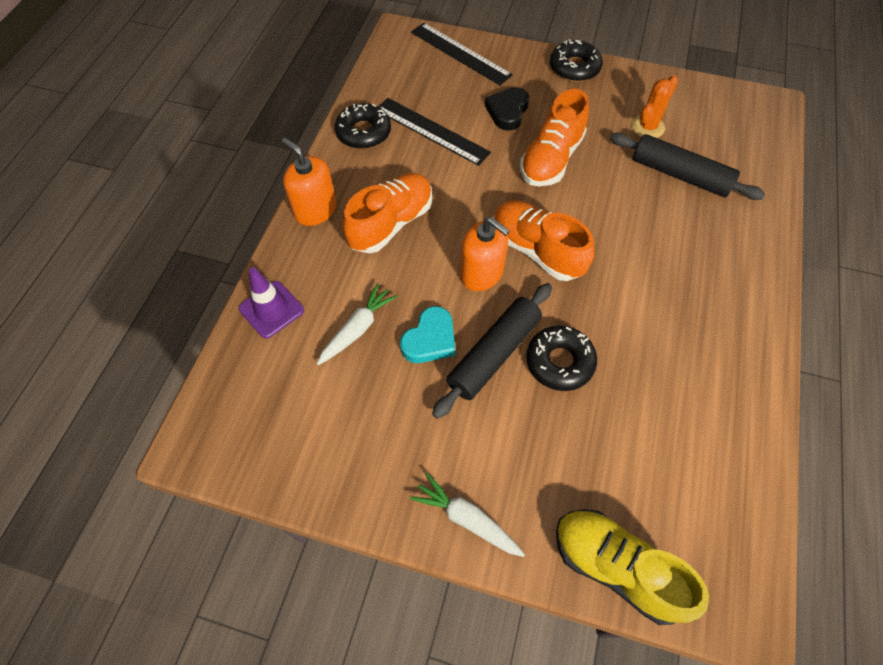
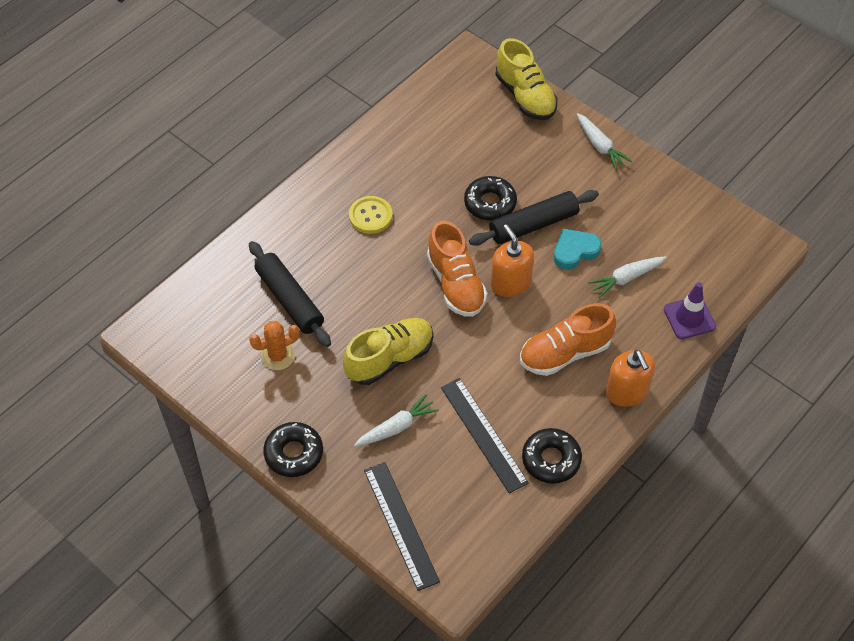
camera: 155 degrees left, 5 degrees down
(507, 111) = (397, 427): black heart -> white carrot
(551, 159) = (390, 359): orange shoe -> yellow shoe
(677, 290) = (370, 216): none -> yellow button

